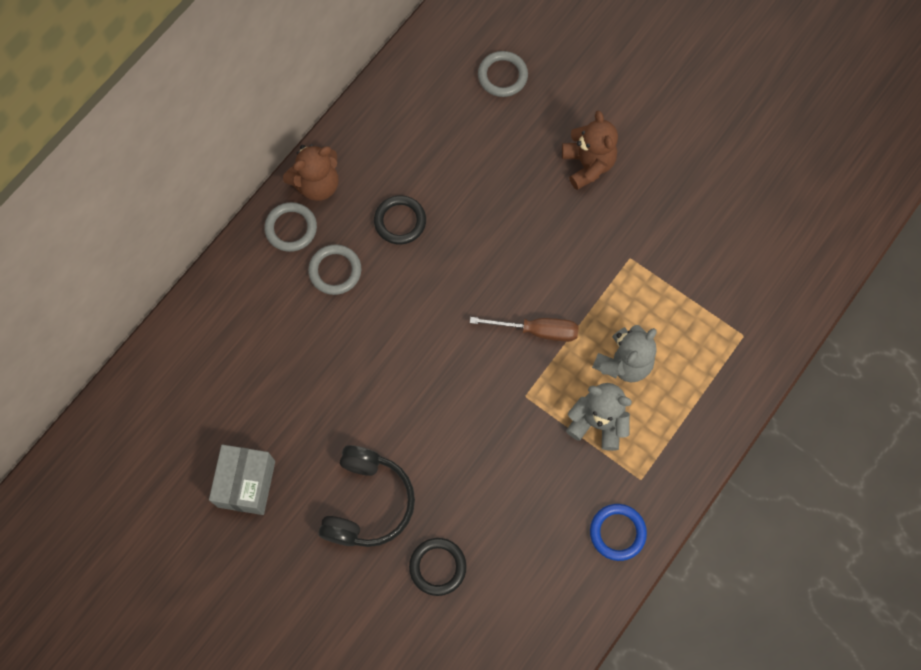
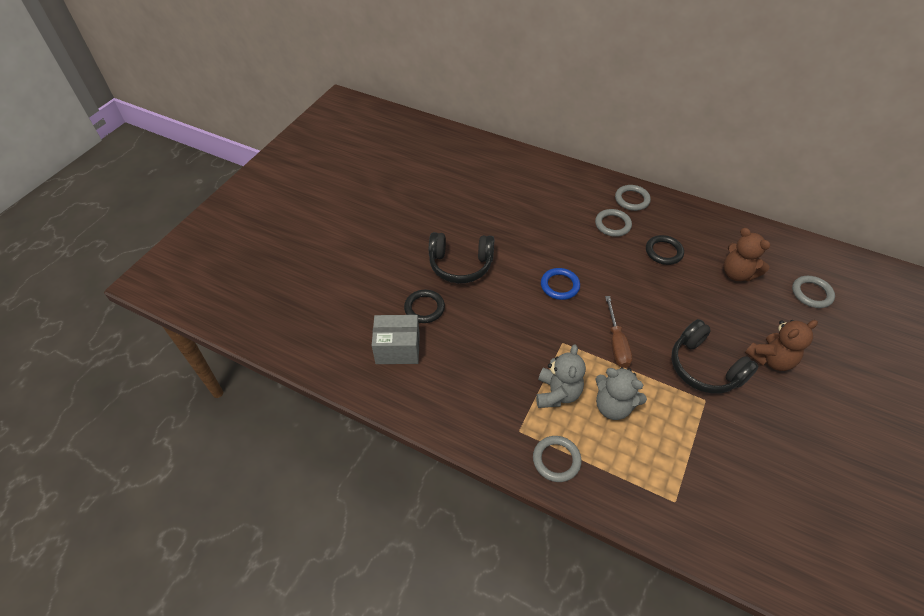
camera: 80 degrees right, 20 degrees down
(246, 484) = (459, 206): grey box -> grey box (397, 349)
(317, 184) = (668, 207): brown teddy bear -> brown teddy bear (737, 273)
(587, 242) = (704, 367): none -> black headphones
(617, 532) = (472, 418): blue ring -> blue ring (559, 285)
(682, 446) = (556, 460): none -> grey ring

